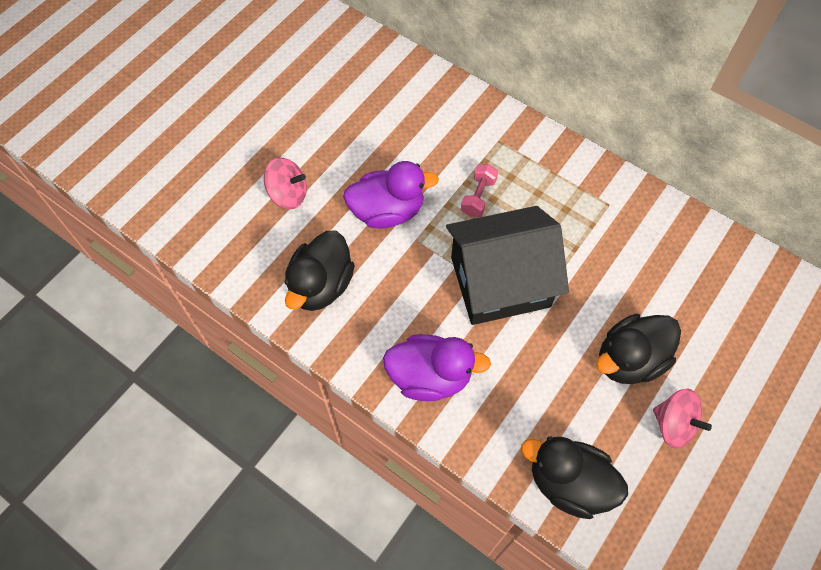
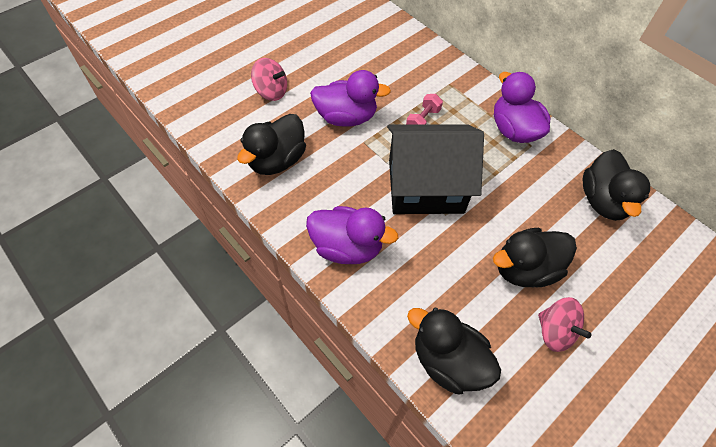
camera: 10 degrees right, 5 degrees down
(585, 188) = (513, 130): none -> purple duck
(700, 259) = (603, 201): none -> black duck

